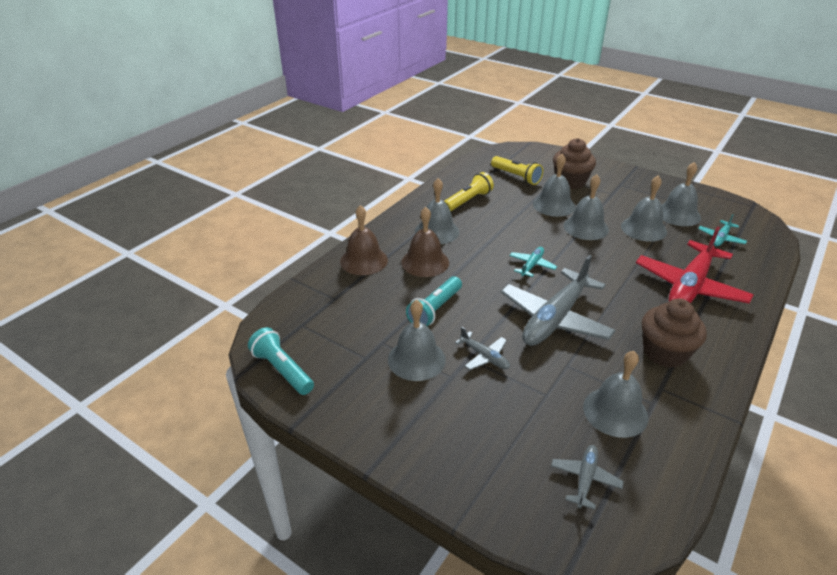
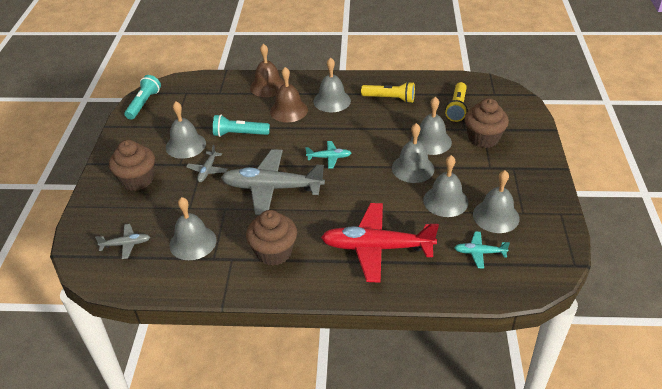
camera: 60 degrees right, 5 degrees up
(453, 427) = (137, 180): none -> brown cupcake

